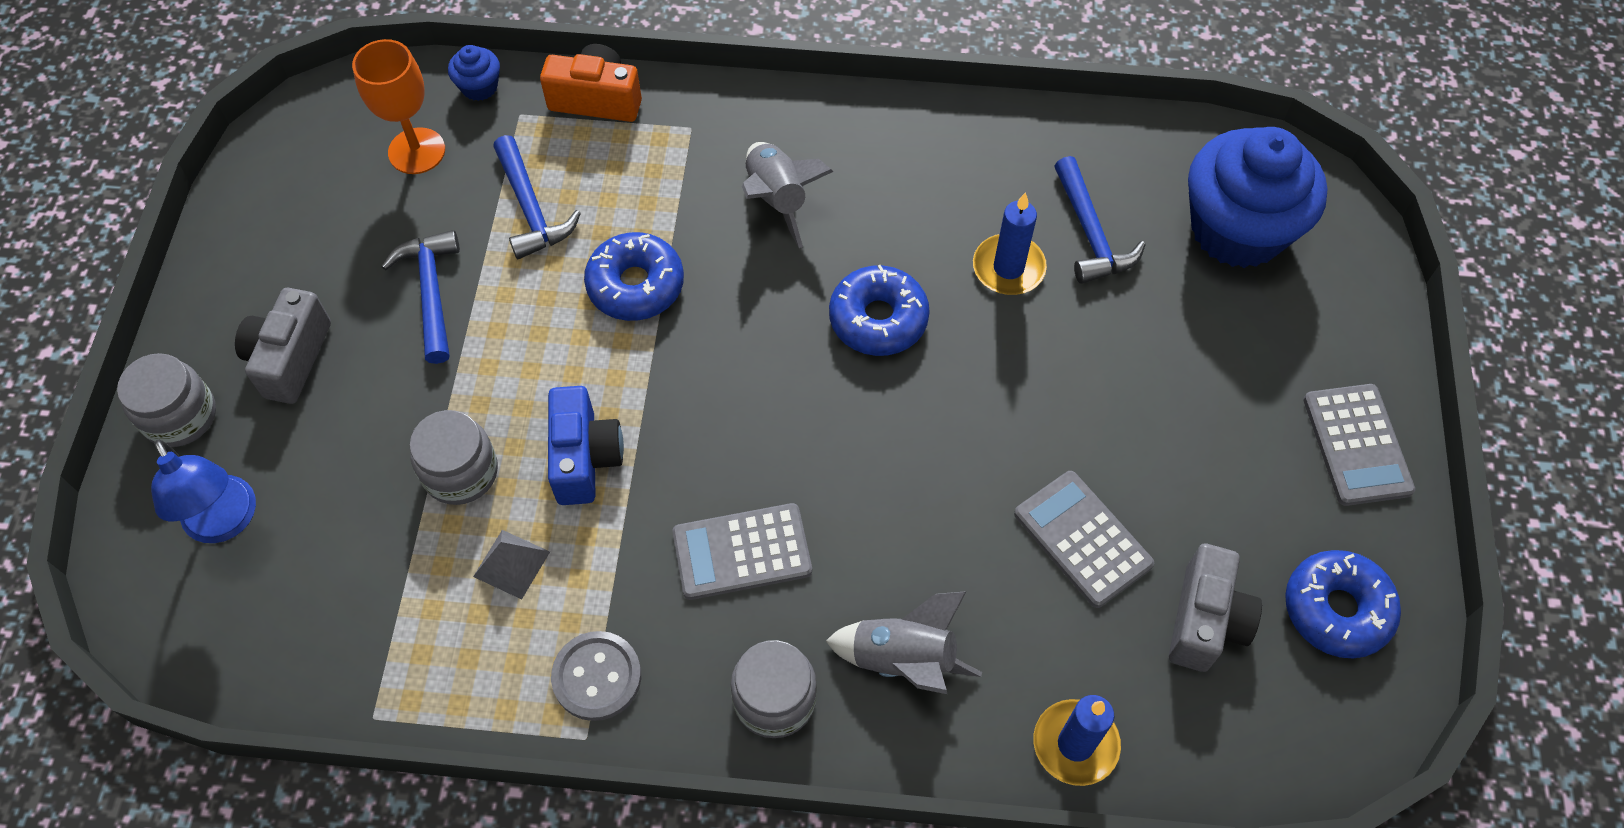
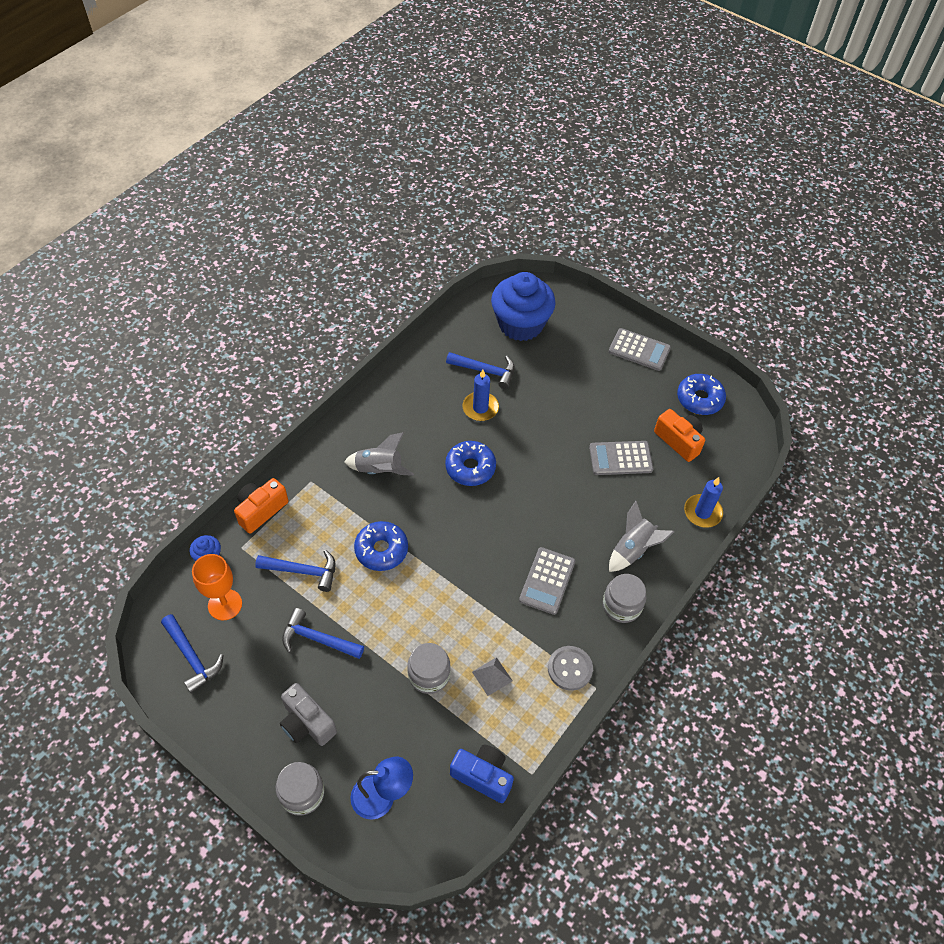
camera: 60 degrees left, 5 degrees down
(313, 164) = (192, 657): none -> blue hammer
(585, 458) = (458, 618): blue camera -> blue camera (483, 776)
(1205, 621) = (679, 441): grey camera -> orange camera

